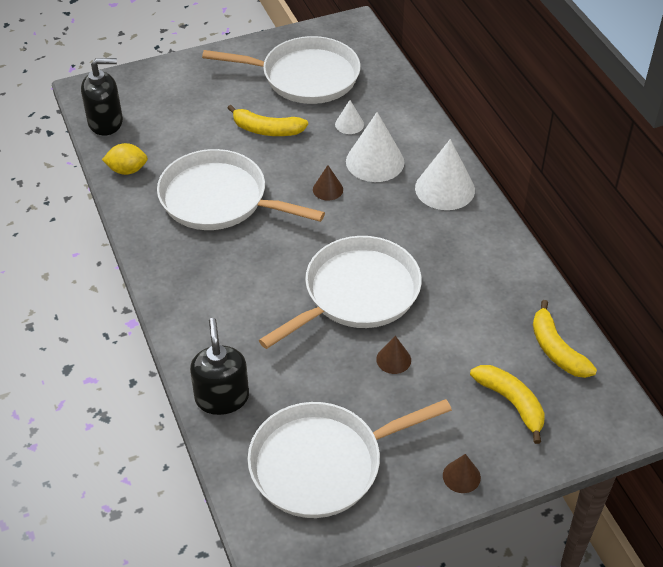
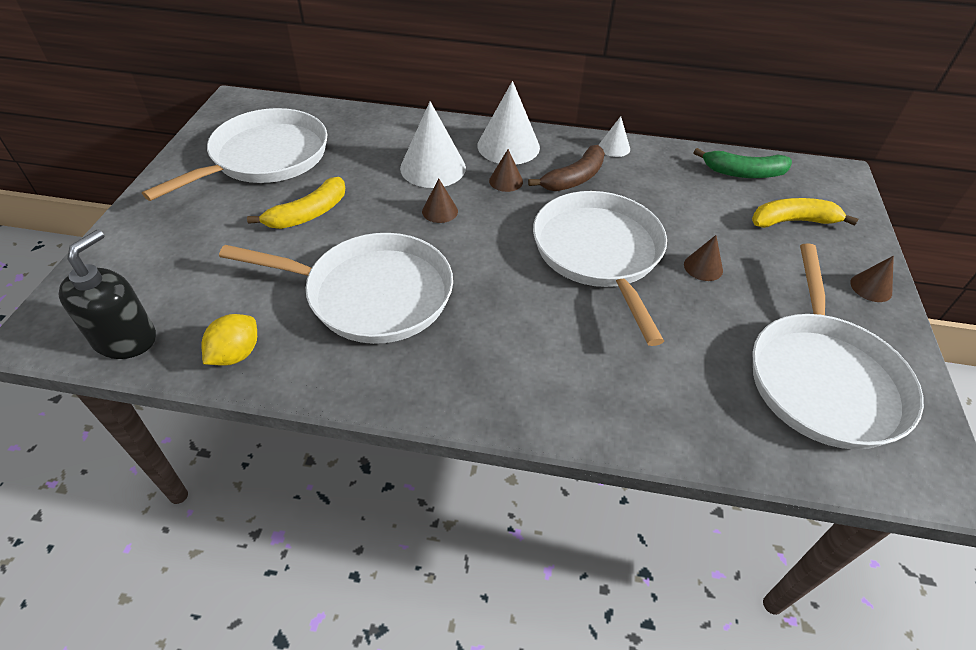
camera: 60 degrees left, 0 degrees up
(218, 199) = (372, 294): white pan -> white pan turned 135 degrees counterclockwise
(222, 398) = (688, 425): black soap dispenser -> none
(349, 124) = (366, 160): white cone -> white cone (614, 147)
(397, 207) = (506, 181): none -> brown cone
(438, 244) = (574, 178): none -> brown banana
(556, 350) = (743, 173): yellow banana -> green banana

